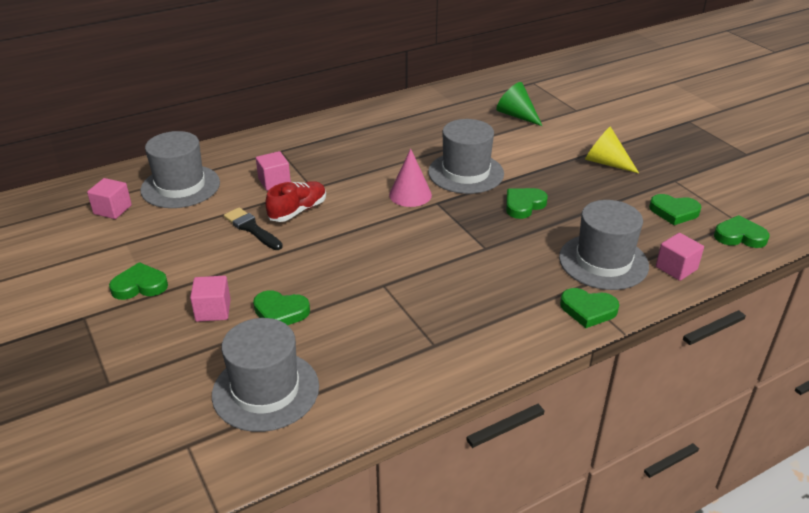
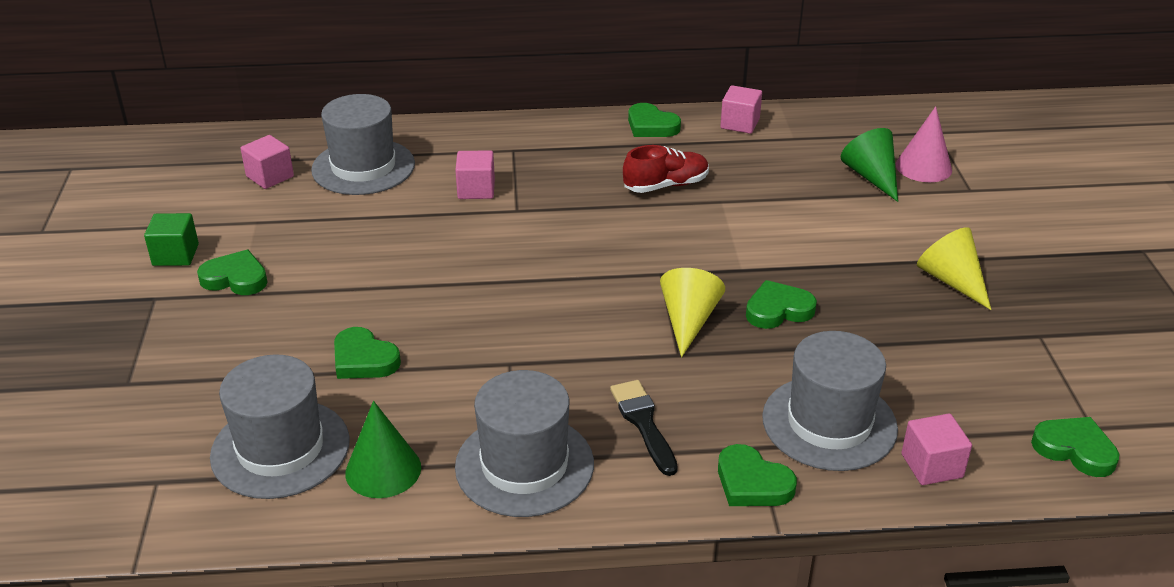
camera: 25 degrees right, 0 degrees up
(78, 282) = (175, 255): none -> green cube
(213, 310) = (292, 333): pink cube -> pink cube (740, 124)
(251, 228) = (406, 243): black brush -> black brush (643, 423)
(298, 211) = (476, 236): red shoe -> red shoe (666, 185)
(351, 380) = (383, 470): none -> green cone
(410, 194) = (634, 252): pink cone -> pink cone (923, 167)
(466, 173) = (732, 242): grey hat -> grey hat (524, 465)
(476, 226) = (688, 321): none -> yellow cone
(674, 212) = (998, 383): green heart -> green heart (651, 126)

